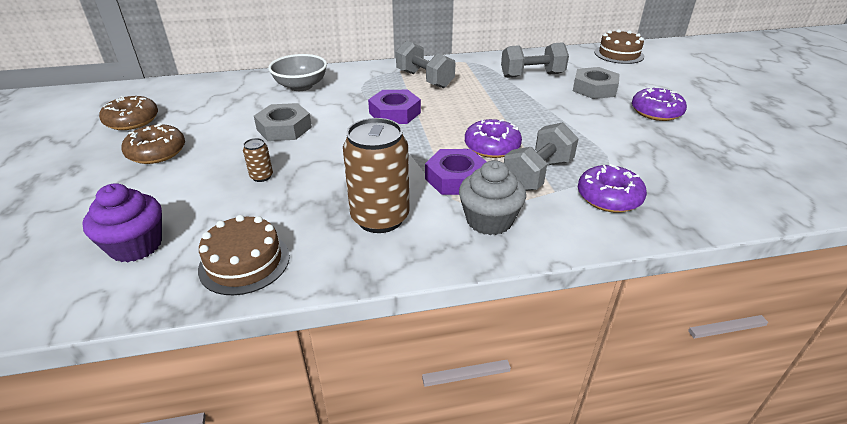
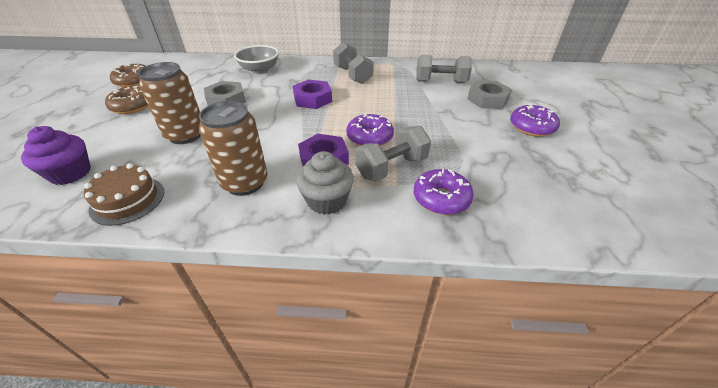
camera: 15 degrees right, 5 degrees up
(261, 176) = (186, 135): brown can -> brown can, size x2.29
(619, 54) = (527, 72): brown cake -> none

